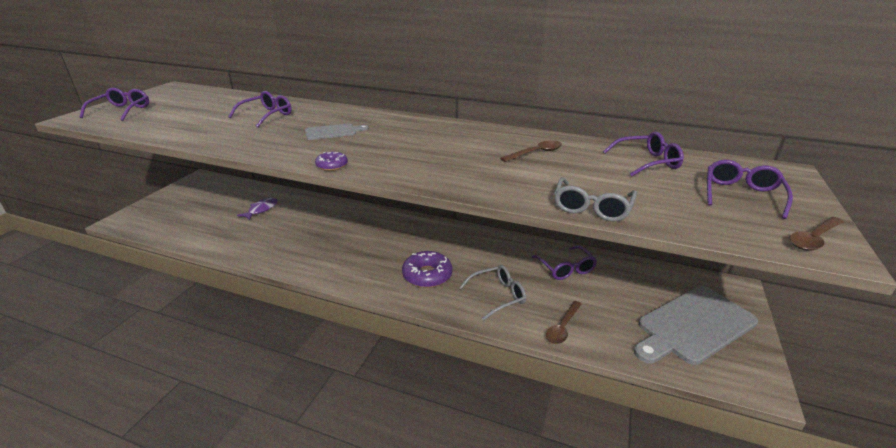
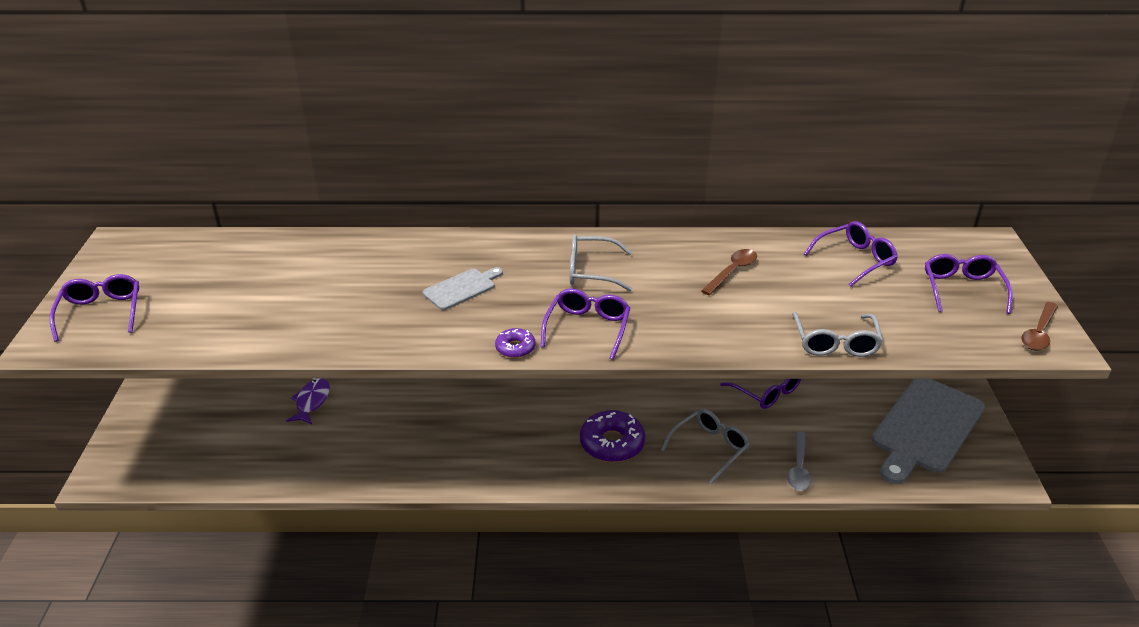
camera: 20 degrees left, 5 degrees up
(266, 116) = (338, 276): purple glasses -> purple glasses (587, 329)
(430, 137) = (592, 271): none -> grey glasses
(562, 327) = (798, 468): brown spoon -> grey spoon

